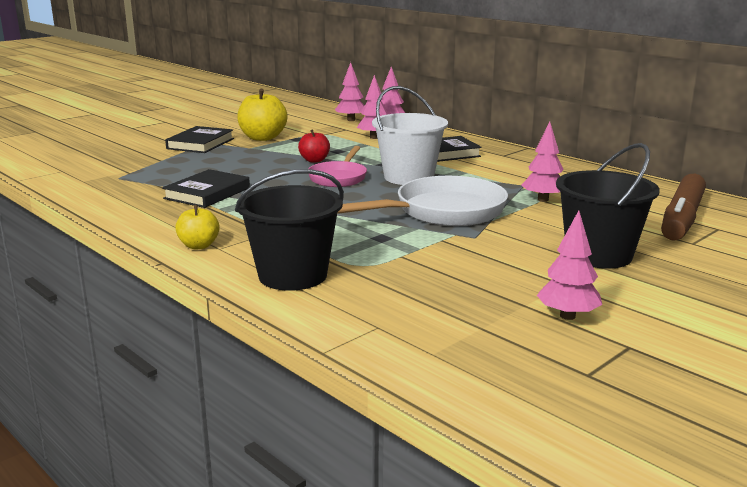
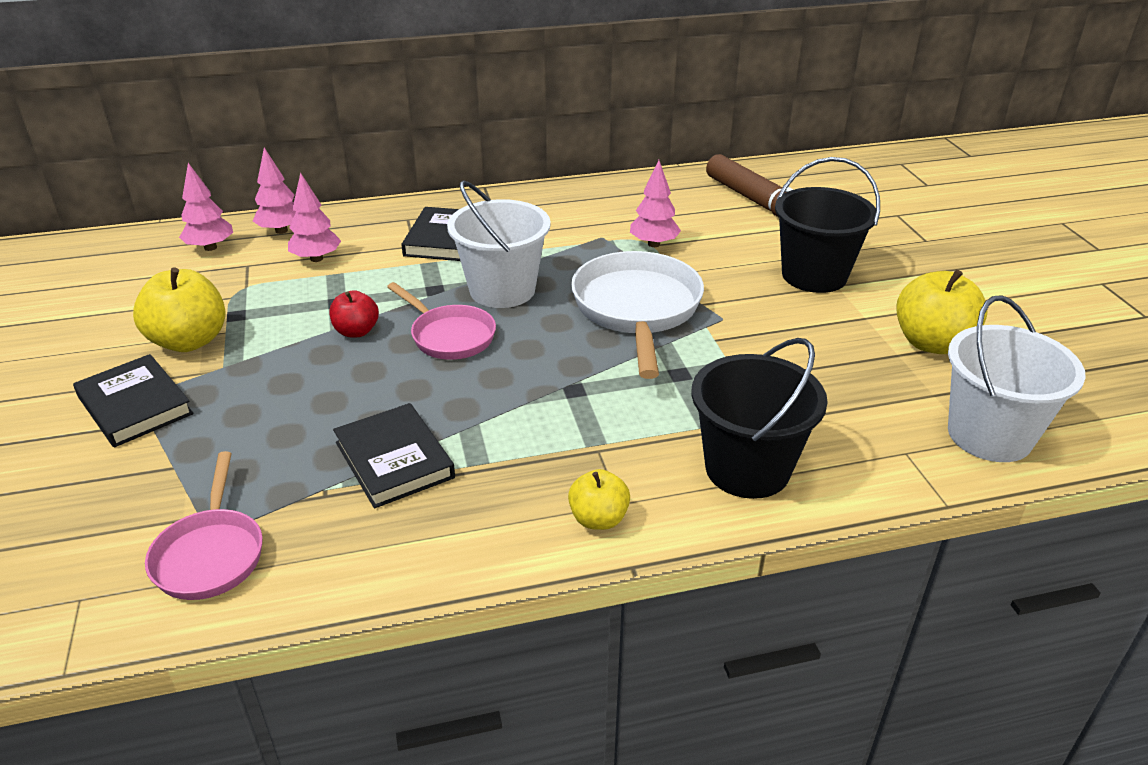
camera: 60 degrees left, 15 degrees up
(105, 181) = (210, 554): none -> pink pan
(449, 359) = (989, 435): none -> white bucket
(567, 316) = (931, 343): pink tree -> yellow apple

